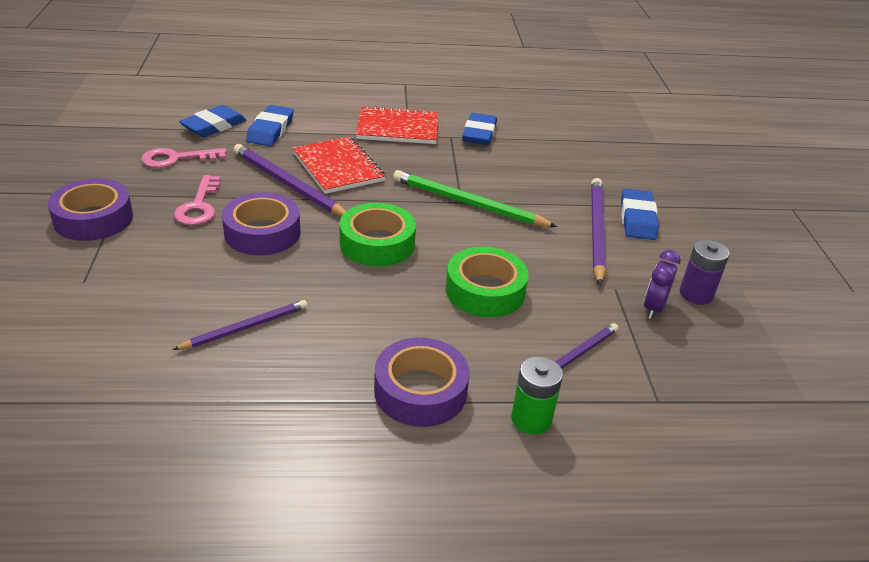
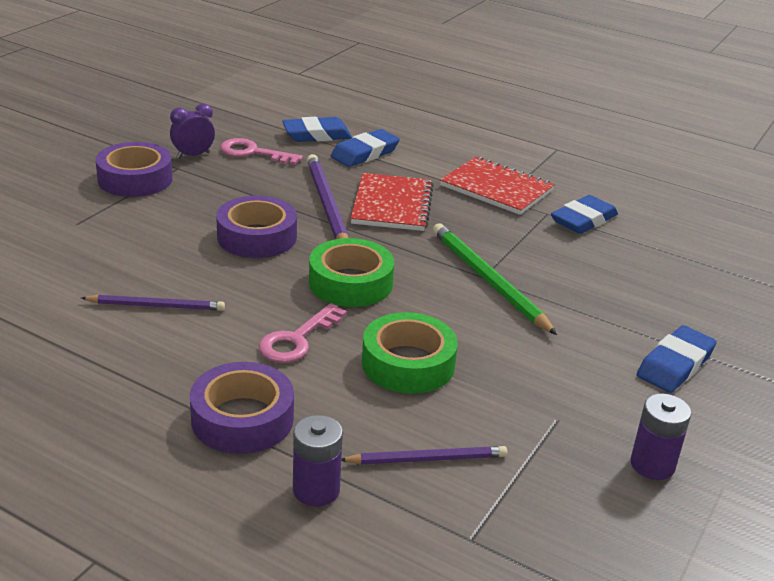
camera: 35 degrees right, 5 degrees down
(199, 206) = (228, 197): pink key -> pink key (297, 340)
(531, 419) = (316, 490): green battery -> purple battery
(596, 231) = (606, 357): purple pencil -> none
(653, 308) = (579, 455): purple clock -> purple clock (193, 155)

